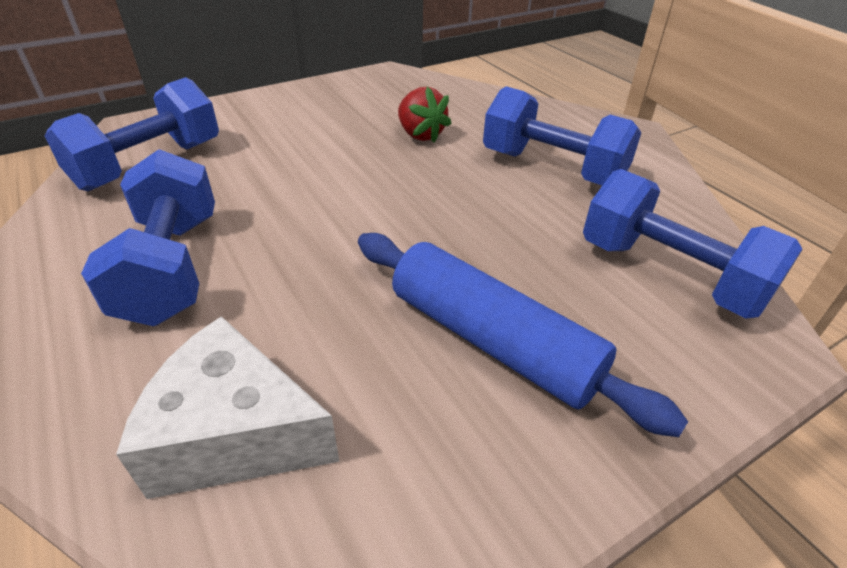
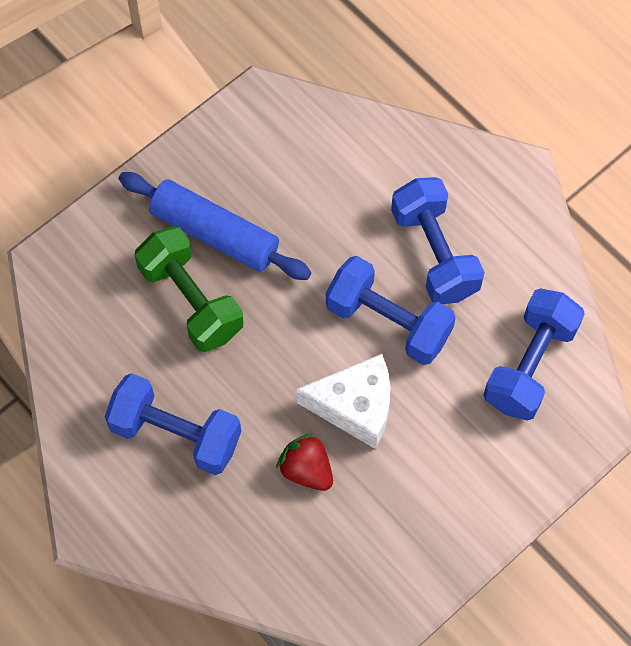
camera: 170 degrees right, 25 degrees up
(235, 434) = (335, 155): white cheese -> white cheese (355, 406)
(534, 268) = (191, 301): none -> green dumbbell
(669, 274) = (97, 312): blue dumbbell -> blue dumbbell (388, 322)

